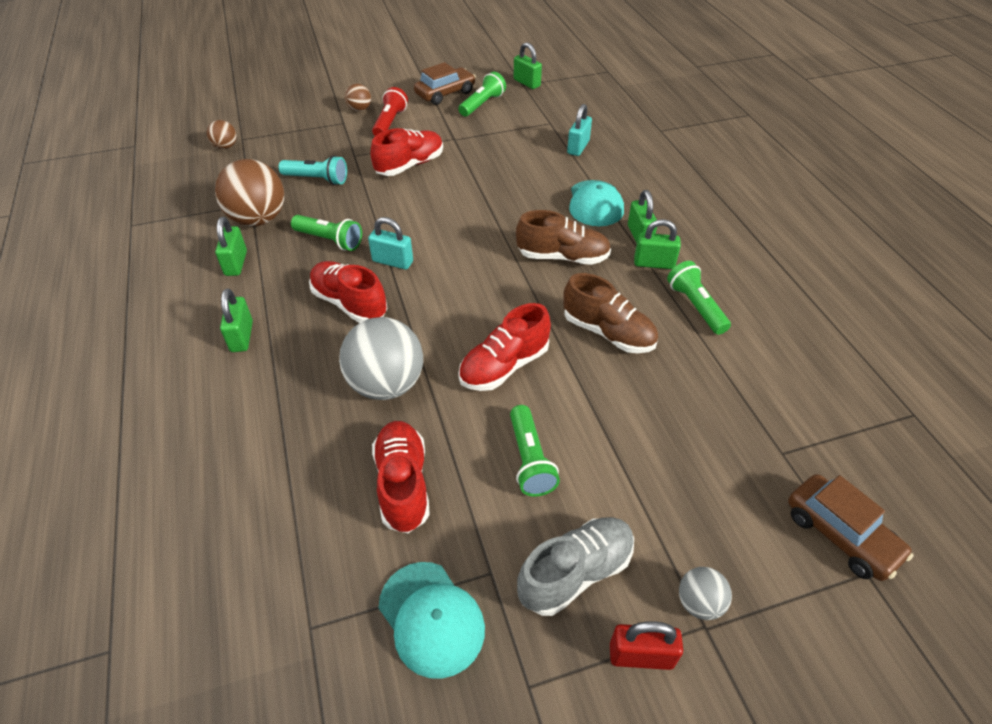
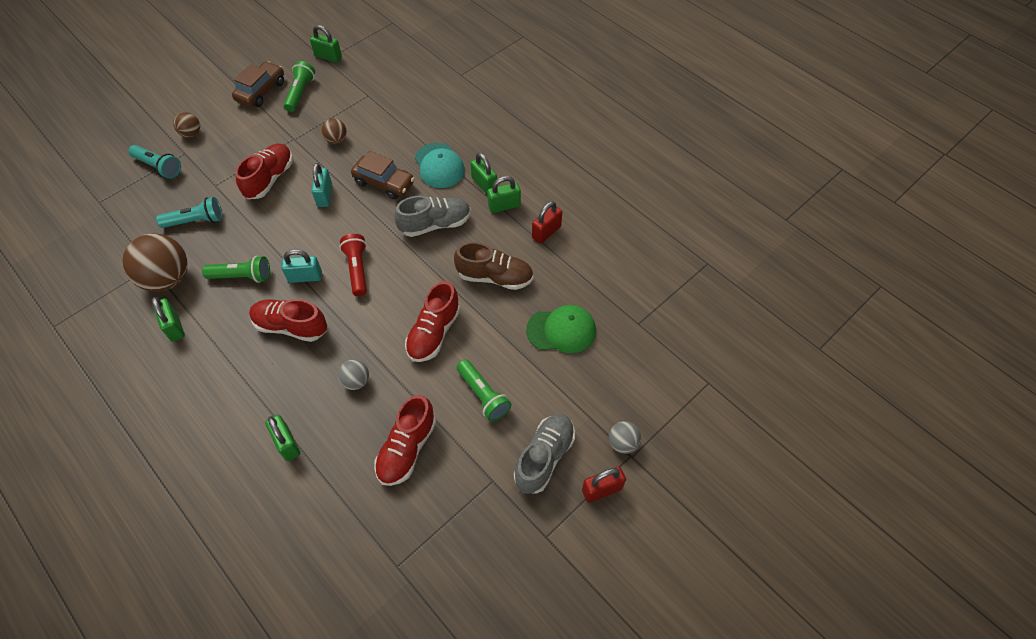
camera: 25 degrees left, 10 degrees up
(225, 147) = (88, 215): brown ball -> brown ball (336, 140)
(242, 336) = (221, 388): green padlock -> green padlock (287, 443)
(313, 127) = (159, 167): none -> turquoise flashlight
(386, 384) = (356, 381): grey ball -> grey ball, size x0.49
(390, 122) = (227, 139): red flashlight -> red flashlight (357, 269)
(403, 484) = (407, 449): red shoe -> red shoe turned 120 degrees counterclockwise
(431, 618) = (470, 525): turquoise cap -> none
(562, 257) = (435, 224): brown shoe -> grey shoe
(578, 147) = (402, 114): turquoise padlock -> turquoise padlock (325, 195)
(668, 422) = (561, 330): none -> green cap
(695, 306) = (546, 232): green flashlight -> red padlock
(840, 534) = (687, 364): brown car -> brown car (384, 183)

